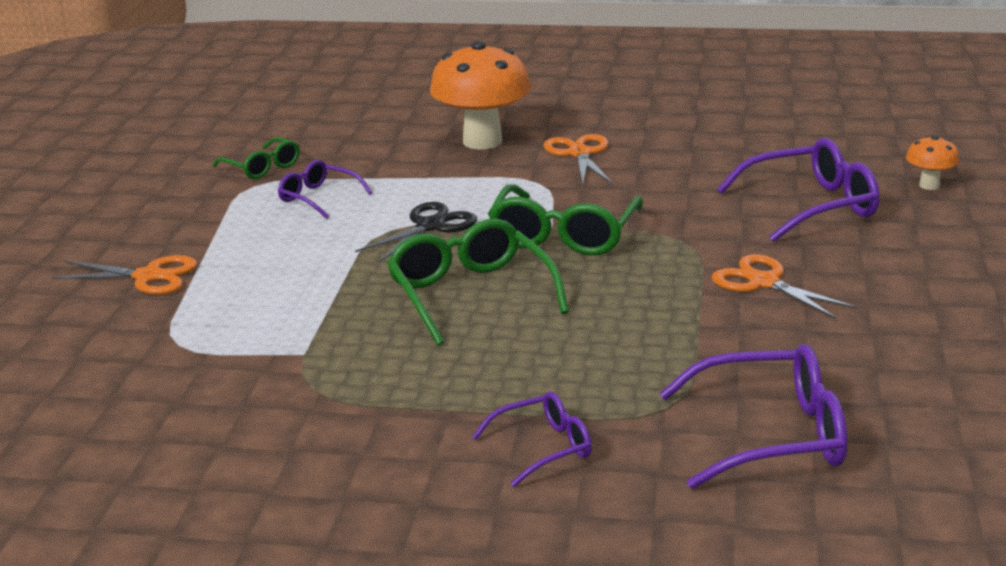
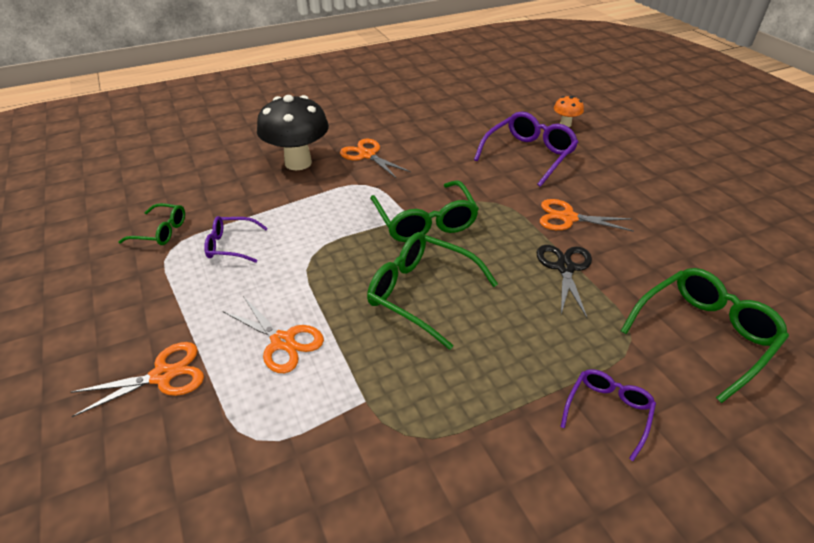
camera: 35 degrees left, 15 degrees up
(279, 287) = (282, 341): none -> orange scissors
(430, 226) = (335, 243): black scissors -> black scissors (565, 268)
(482, 141) = (298, 163): orange mushroom -> black mushroom
(772, 436) = (704, 334): purple glasses -> green glasses

